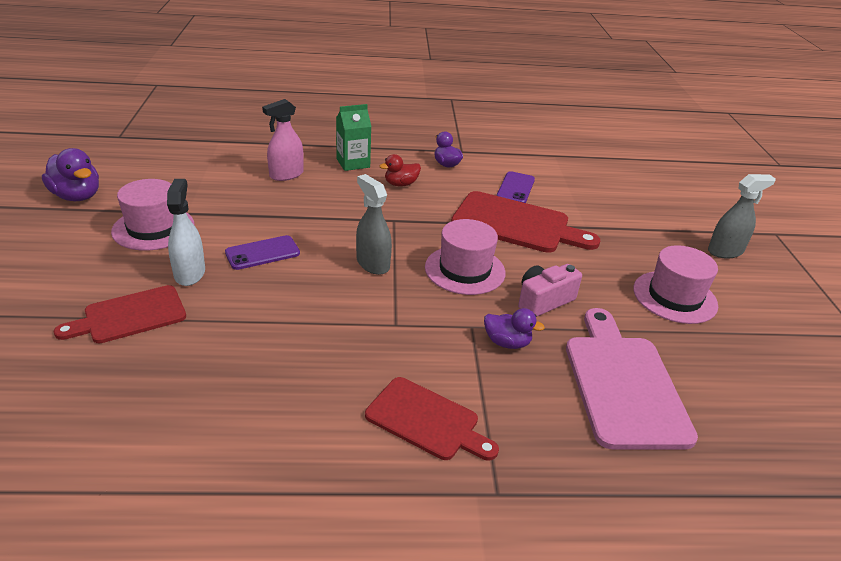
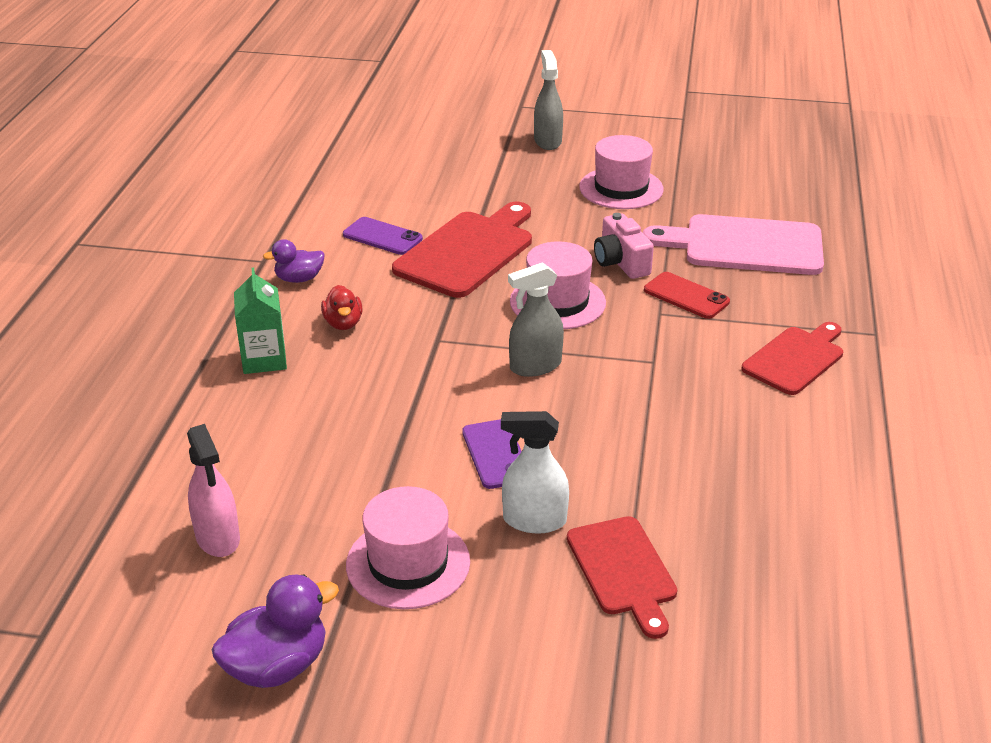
camera: 75 degrees left, 0 degrees up
(286, 175) = (279, 426): pink spray bottle -> pink spray bottle (218, 538)
(507, 342) = (686, 296): purple duck -> red phone

